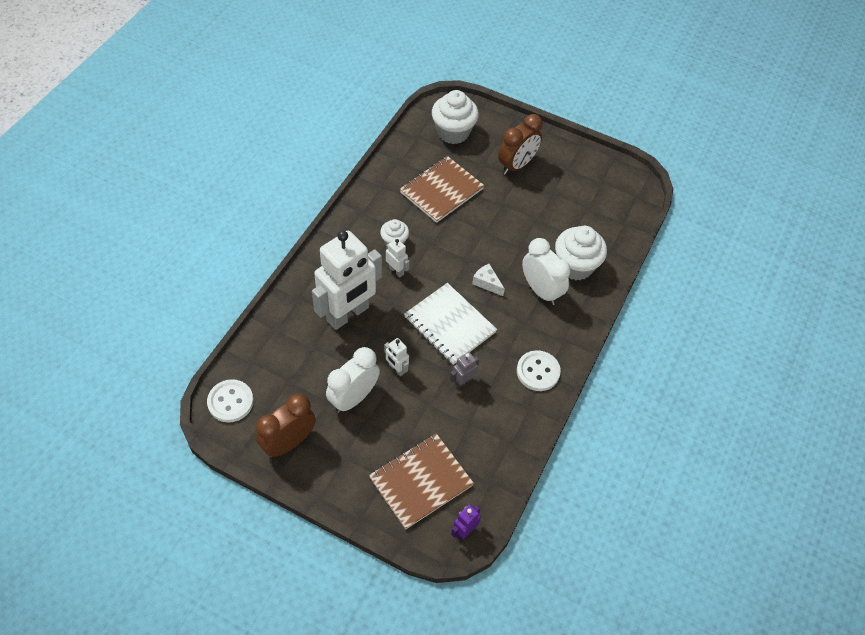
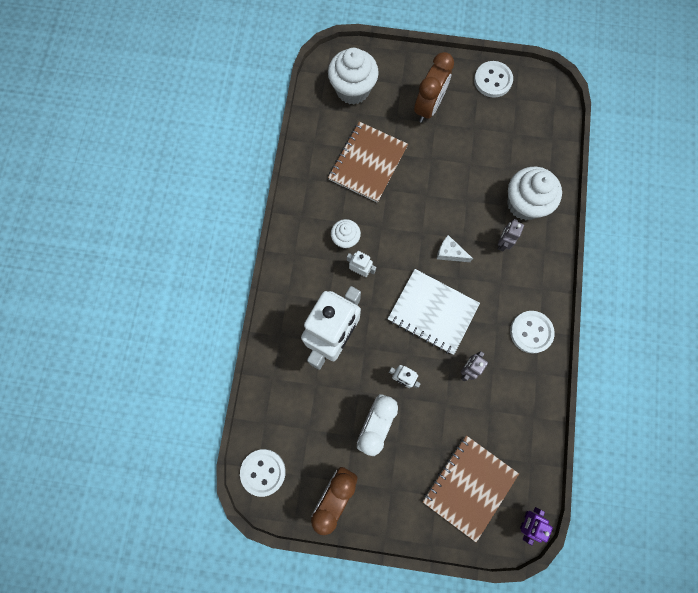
camera: 15 degrees left, 20 degrees up
(541, 290) = (502, 243): white clock -> grey robot
(585, 162) = (492, 80): none -> white button

